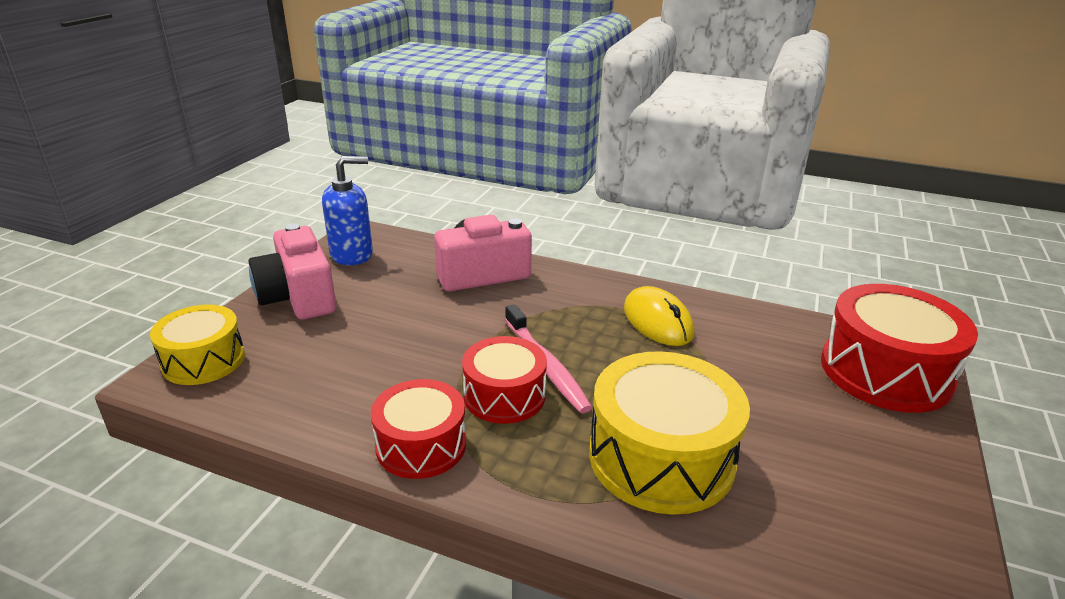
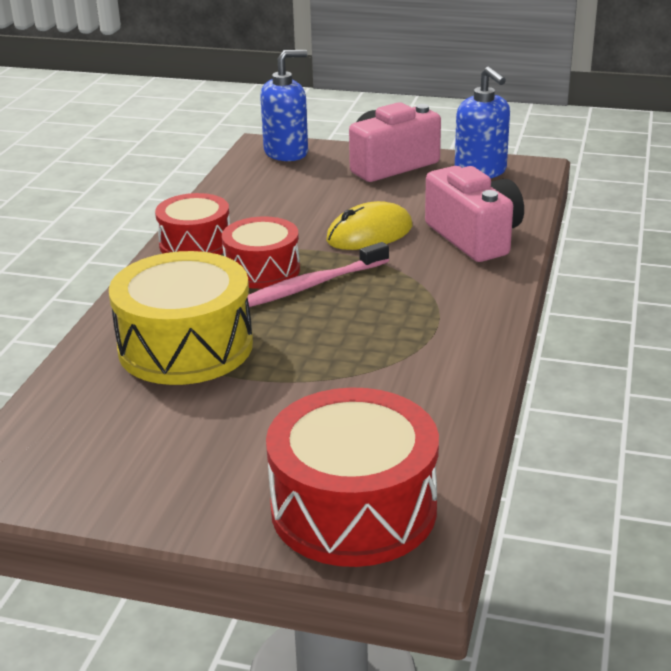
camera: 85 degrees right, 0 degrees up
(203, 360) = (286, 153): yellow drum -> blue soap dispenser
(657, 321) = (416, 344): yellow mouse -> yellow mouse (369, 234)

